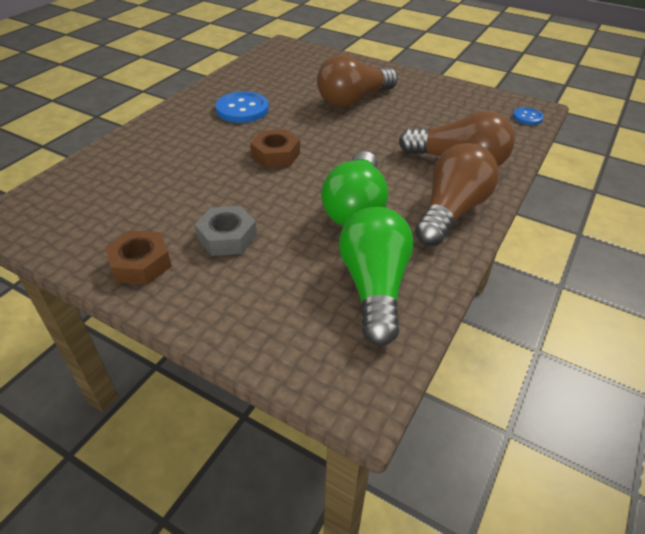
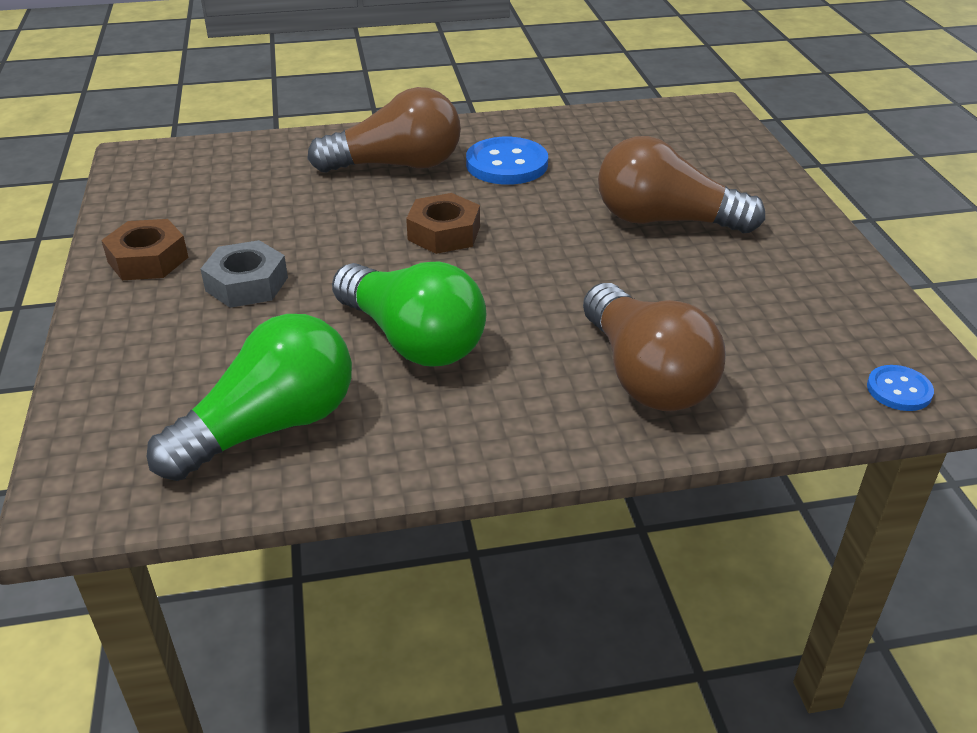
camera: 50 degrees right, 5 degrees down
(355, 207) = (412, 340): green light bulb -> green light bulb turned 105 degrees counterclockwise
(451, 211) = (508, 421): brown light bulb -> brown light bulb (397, 165)

